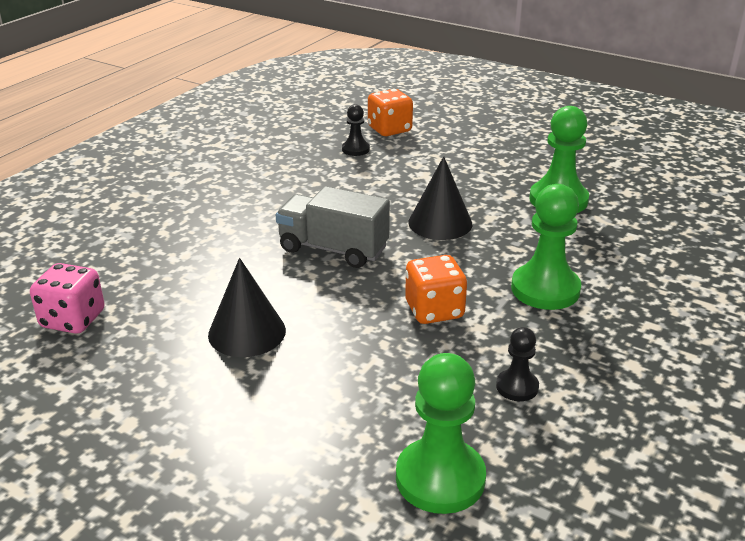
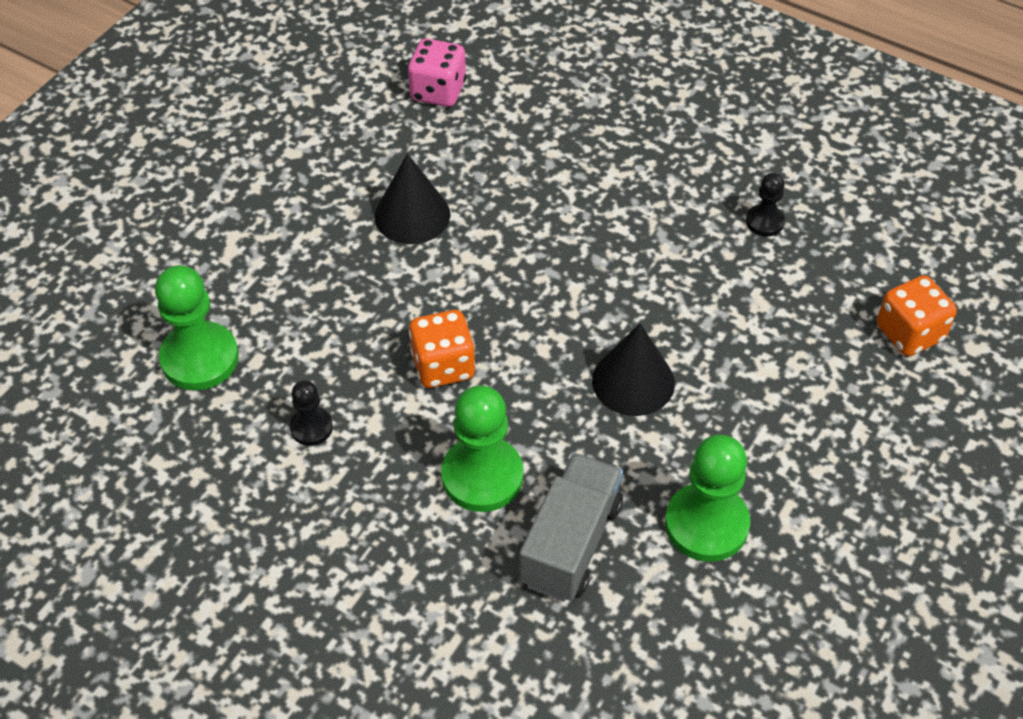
camera: 90 degrees right, 20 degrees up
(333, 249) = (567, 276): grey truck -> grey truck (570, 543)
(355, 149) = (834, 293): black pawn -> black pawn (764, 221)

